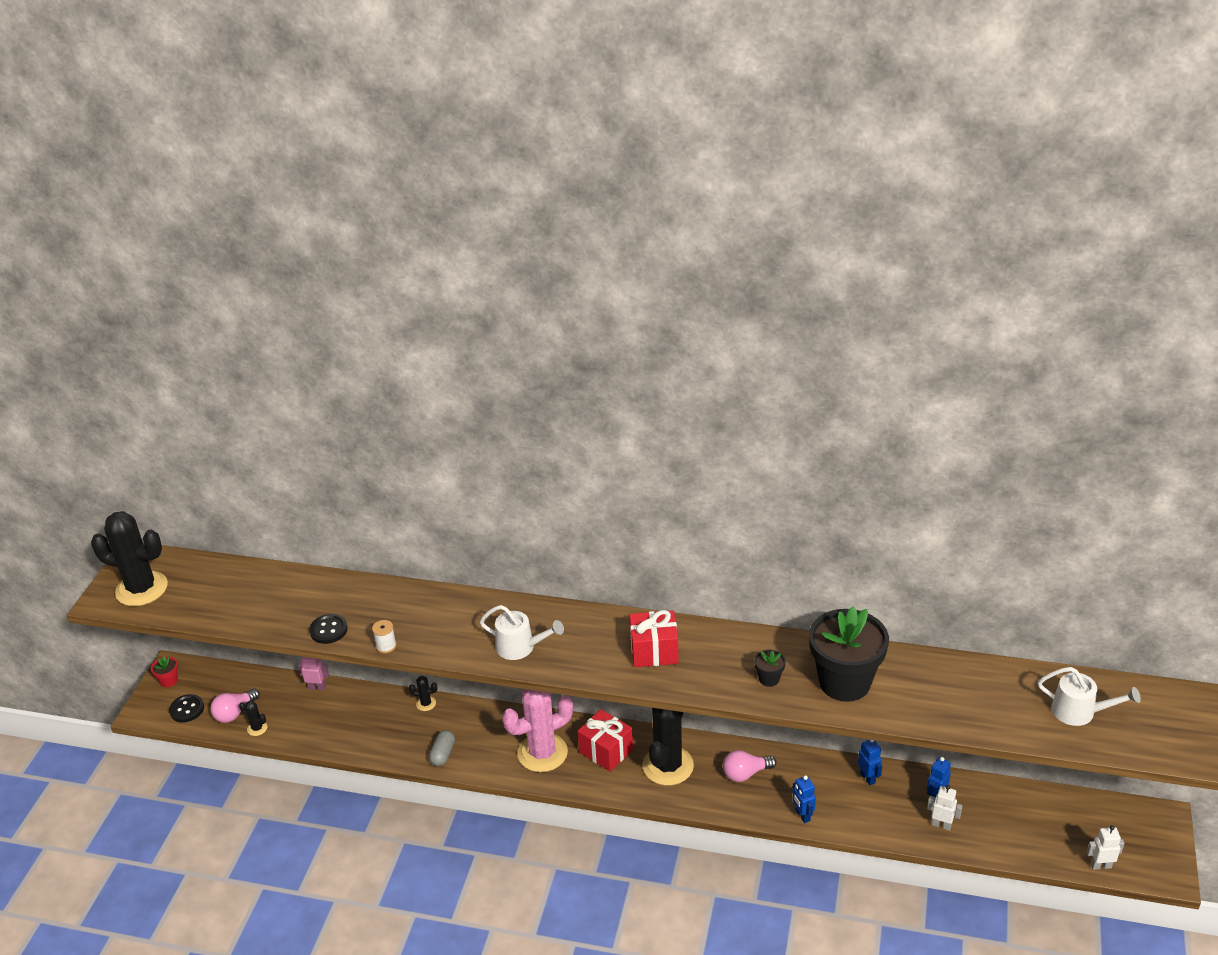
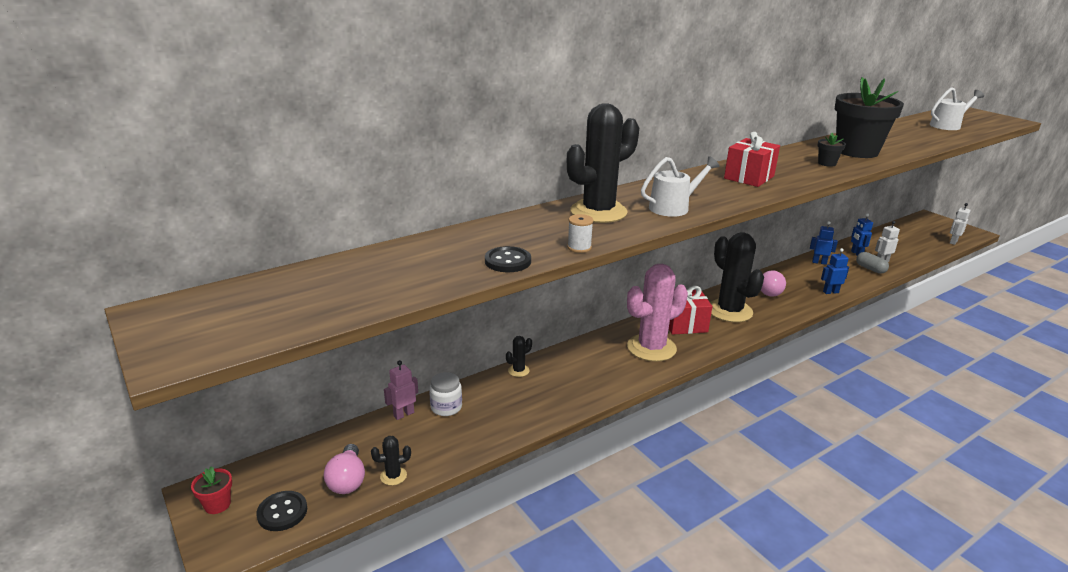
camera: 50 degrees left, 10 degrees down
(141, 589) = (217, 327): black cactus -> black cactus (598, 212)
(345, 700) = (446, 407): none -> white jar
(443, 754) = (589, 389): grey capsule -> grey capsule (870, 269)
(542, 753) = (651, 348): pink cactus -> pink cactus turned 45 degrees clockwise
(802, 815) = (830, 292): blue robot -> blue robot turned 150 degrees clockwise

